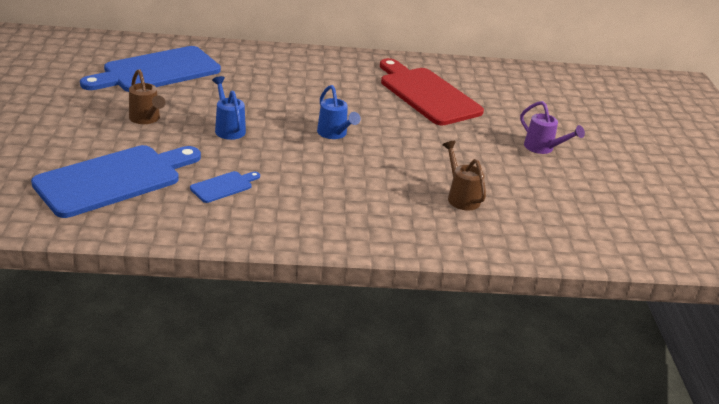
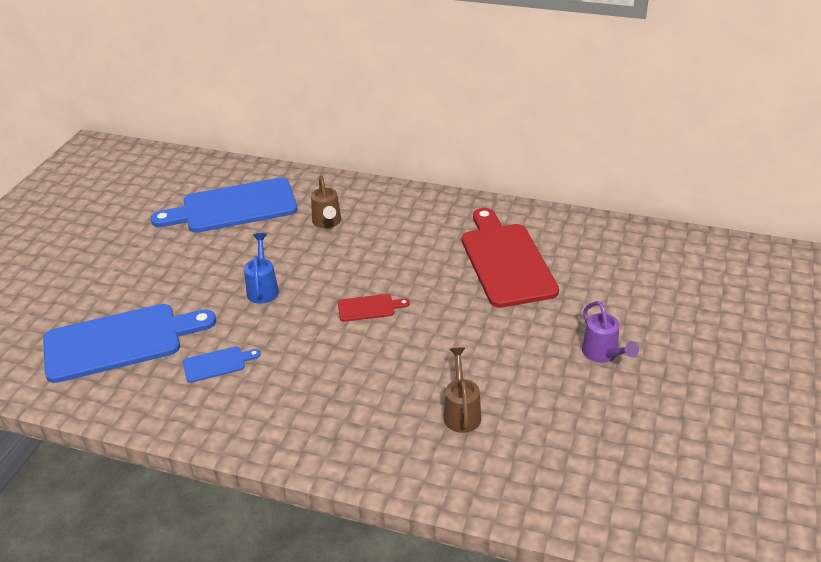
camera: 25 degrees right, 5 degrees up
(146, 119) = (190, 269): brown watering can -> brown watering can (327, 223)
(334, 134) = (369, 308): blue watering can -> red cutting board

